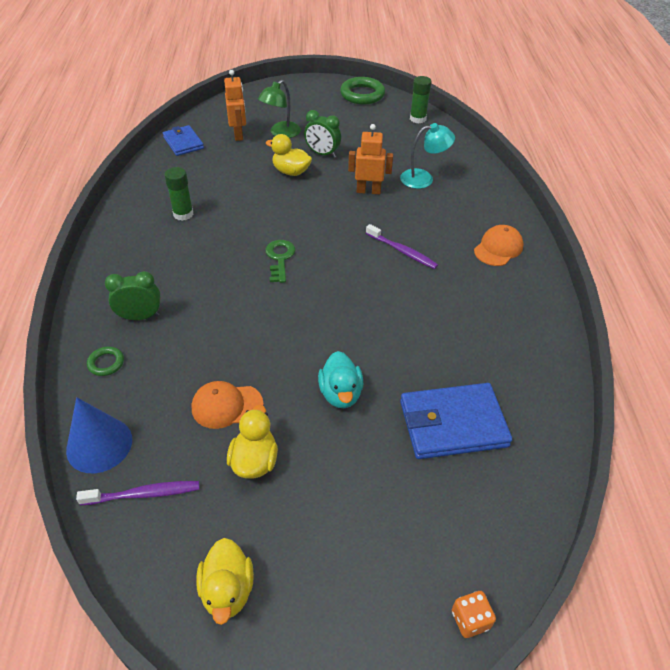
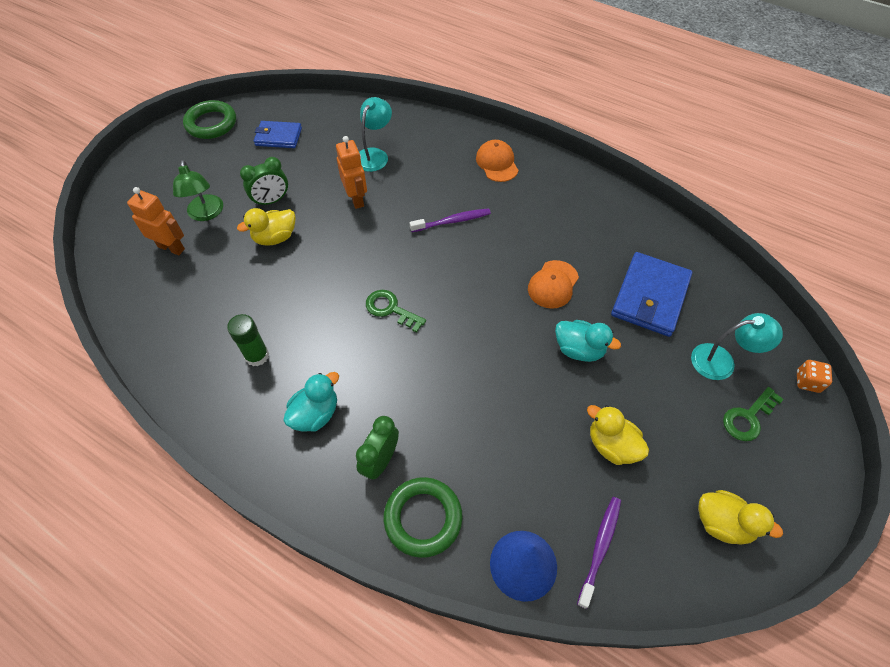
camera: 55 degrees left, 10 degrees up
(106, 363) = (423, 518): green ring -> green ring, size x1.95
(156, 265) = (315, 414): none -> turquoise duck
(183, 143) = (134, 301): blue wallet -> blue wallet (278, 137)
(226, 406) = (541, 438): orange cap -> orange cap (553, 284)
(368, 191) = (356, 199): orange robot -> orange robot turned 120 degrees clockwise
(372, 571) = (748, 417): none -> green key
(418, 119) = (290, 110): green glue stick -> none
(426, 519) = (721, 361): none -> turquoise lamp

